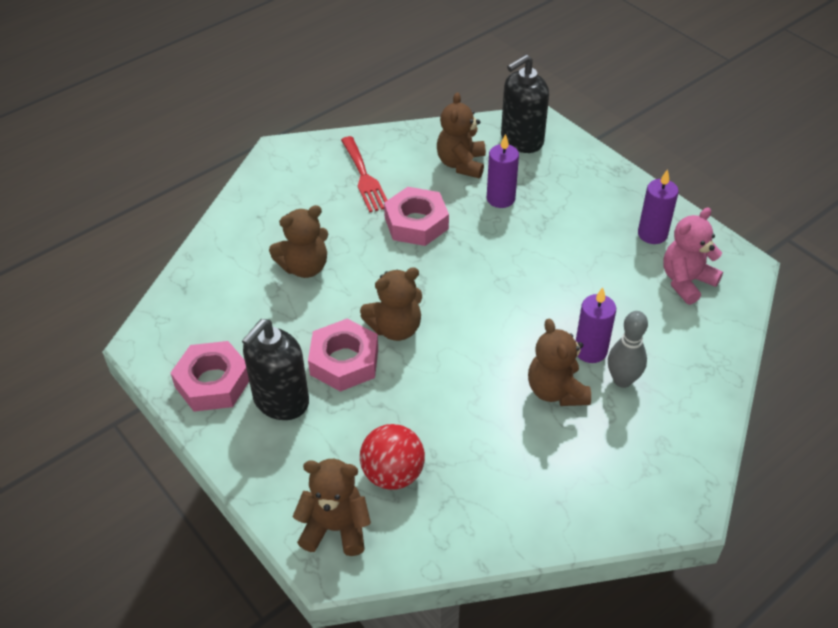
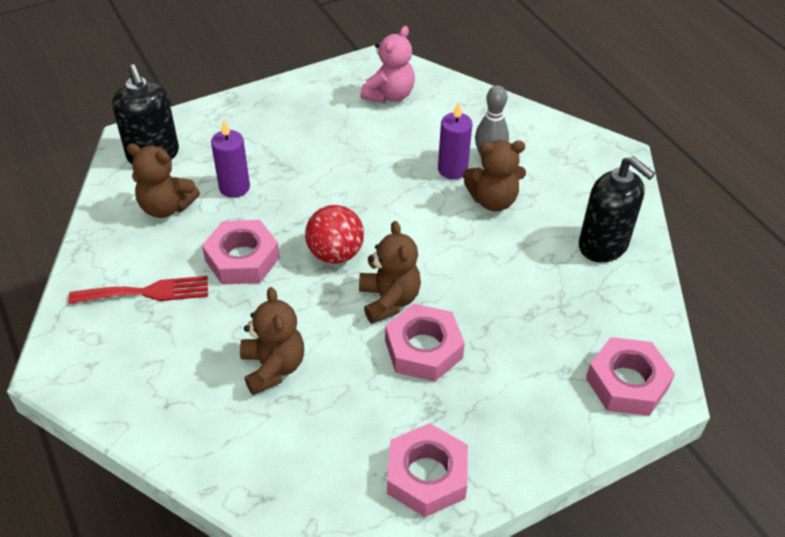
camera: 80 degrees left, 0 degrees up
(281, 401) = (466, 411): black soap dispenser -> black soap dispenser (603, 245)
(335, 528) = (627, 383): brown teddy bear -> pink nut
(393, 474) = (569, 330): red ball -> red ball (335, 253)
(652, 234) = (325, 100): purple candle -> none
(686, 281) = (389, 95): pink teddy bear -> pink teddy bear turned 120 degrees counterclockwise

